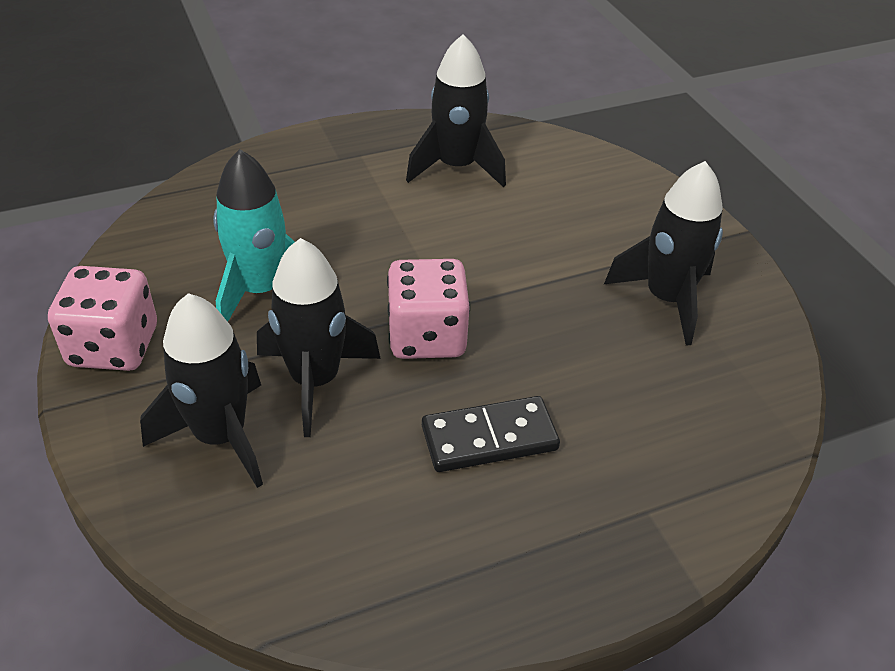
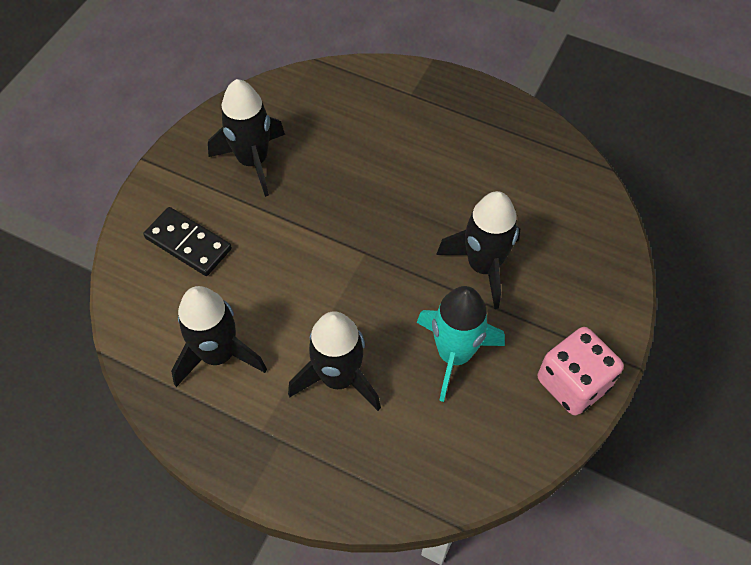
camera: 130 degrees left, 15 degrees up
(221, 436) = (558, 273): black rocket -> black rocket (338, 378)
(426, 336) = (399, 244): pink dice -> none
(489, 438) = (435, 170): black domino -> black domino (188, 243)

